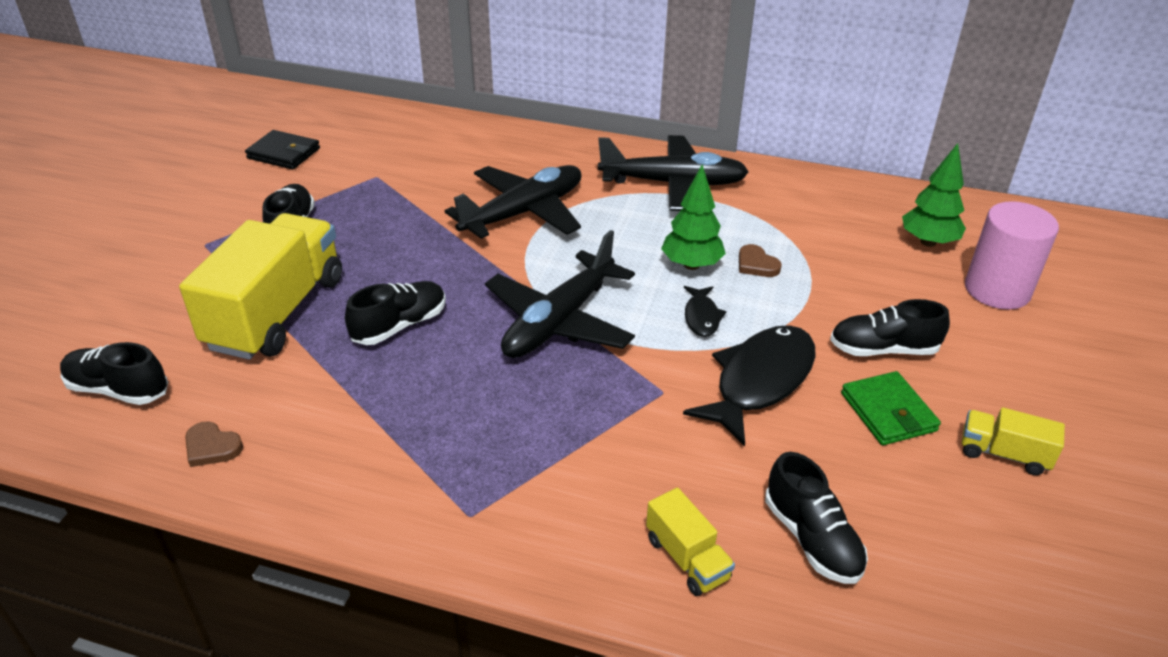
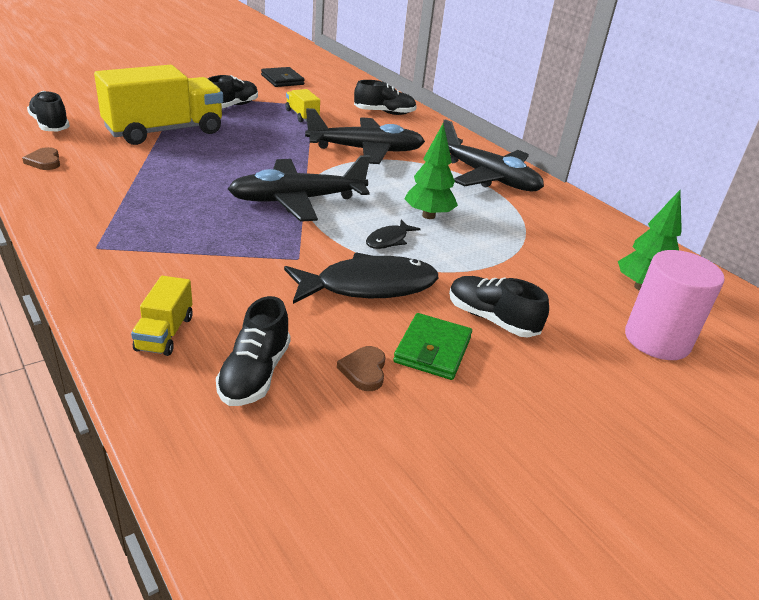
camera: 35 degrees right, 5 degrees down
(400, 326) = (211, 162): black shoe -> black shoe (384, 113)
(756, 264) = (475, 236): brown heart -> brown heart (364, 370)
(1003, 454) = (484, 424): yellow truck -> yellow truck (302, 115)

